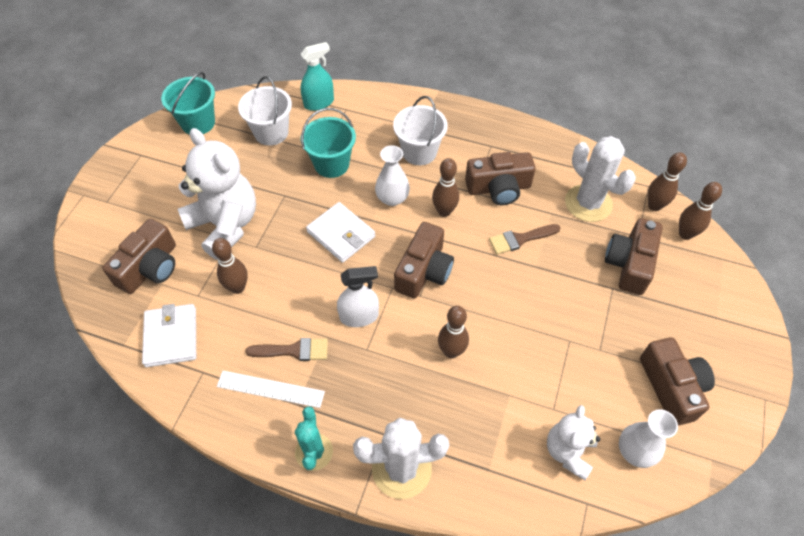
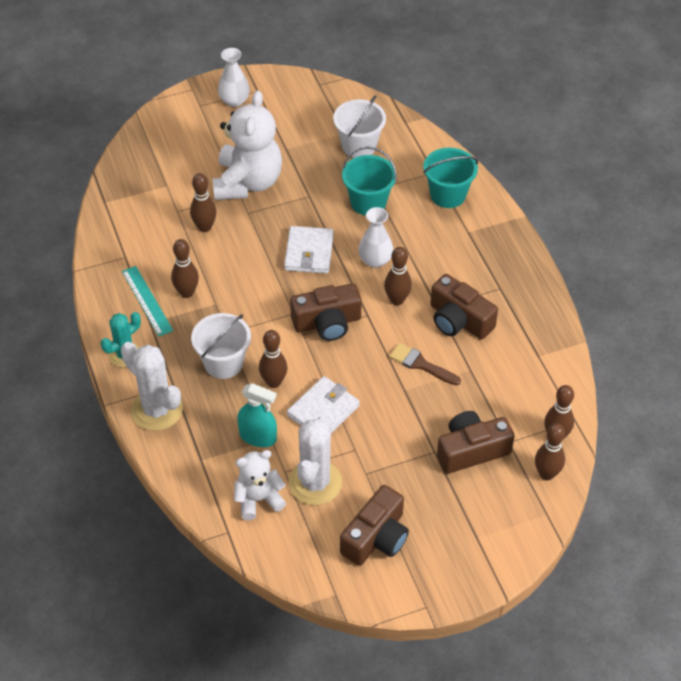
camera: 50 degrees right, 5 degrees down
(150, 268) = (173, 170): brown camera -> none
(171, 337) = (133, 221): white wallet -> white wallet (323, 410)
(198, 123) = (321, 98): turquoise bucket -> turquoise bucket (448, 195)
(270, 389) = (147, 301): white ruler -> turquoise ruler
(293, 350) = (186, 292): brown brush -> brown bowling pin
(319, 103) = (421, 152): turquoise spray bottle -> turquoise spray bottle (258, 436)
(359, 316) = (249, 310): white spray bottle -> none
(419, 152) = (440, 247): white bucket -> white bucket (223, 363)
(588, 203) = (508, 389): white cactus -> white cactus (315, 482)
(635, 451) = (297, 540): white vase -> white vase (234, 101)

